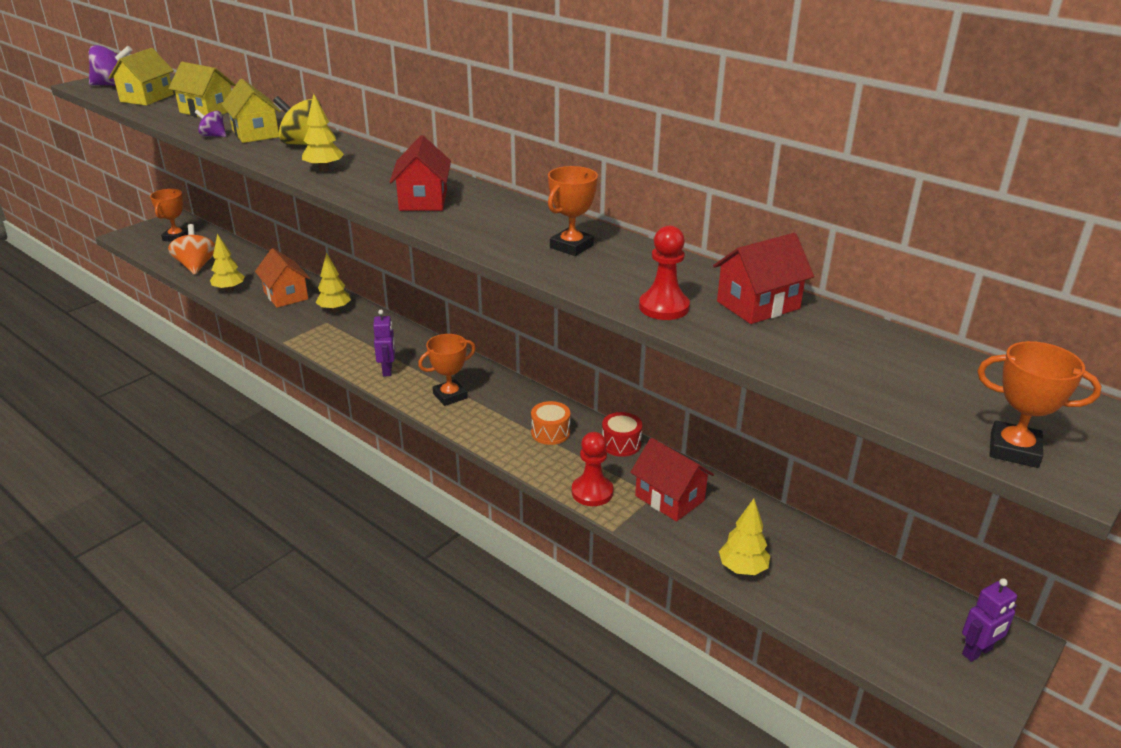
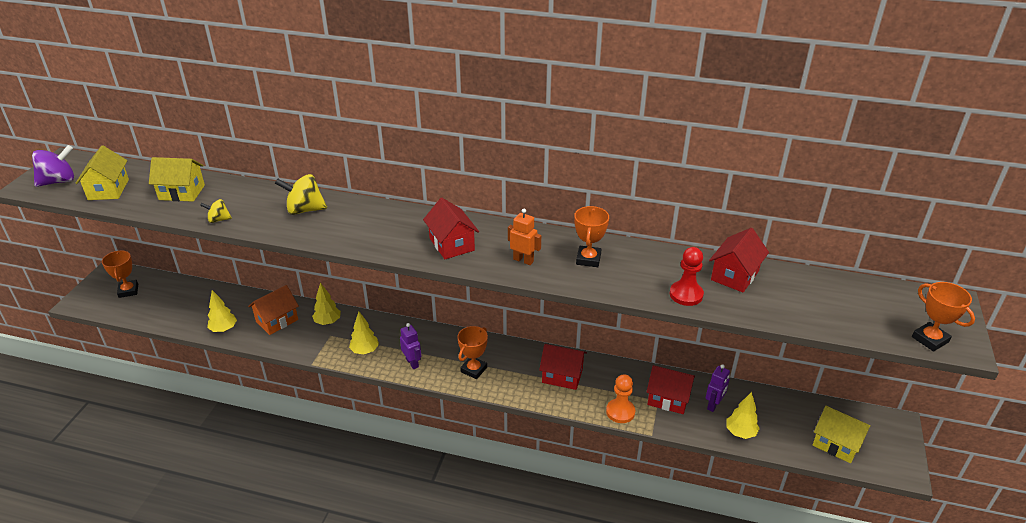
camera: 25 degrees left, 5 degrees up
(196, 266) = (174, 314): orange spinning top -> none
(213, 136) = (218, 220): purple spinning top -> yellow spinning top
(255, 133) = (252, 208): yellow house -> yellow house (836, 444)
(286, 295) = (277, 320): orange house -> orange house turned 75 degrees counterclockwise
(324, 169) = (347, 232): yellow tree -> yellow tree (365, 351)
(489, 230) = (523, 260): none -> orange robot
(550, 432) = (562, 376): orange drum -> red house
(592, 492) = (620, 412): red pawn -> orange pawn
(621, 444) = (612, 369): red drum -> none
(977, 652) = (885, 437): purple robot -> purple robot (713, 405)
(1014, 450) = (930, 339): orange trophy -> orange trophy turned 60 degrees clockwise

